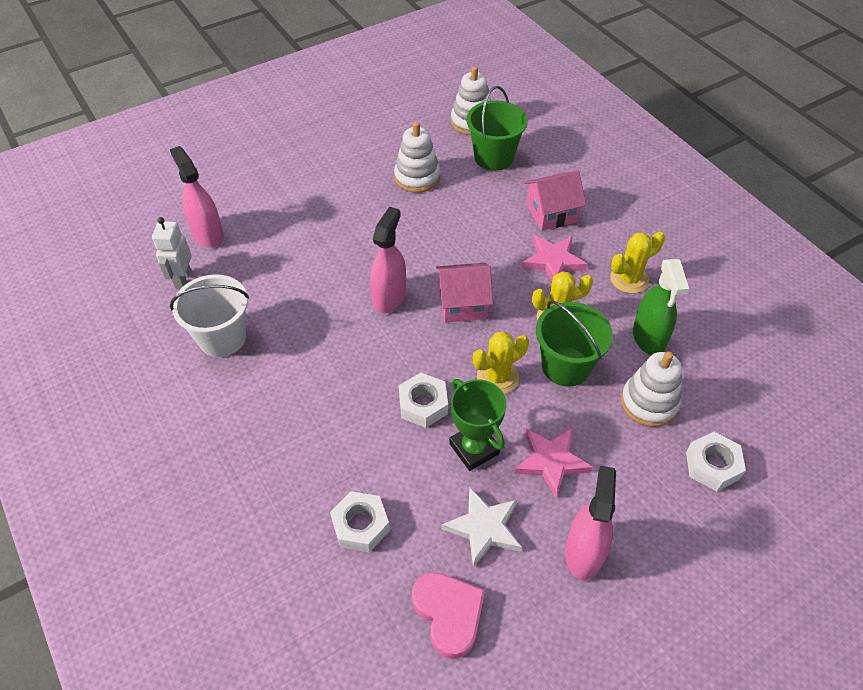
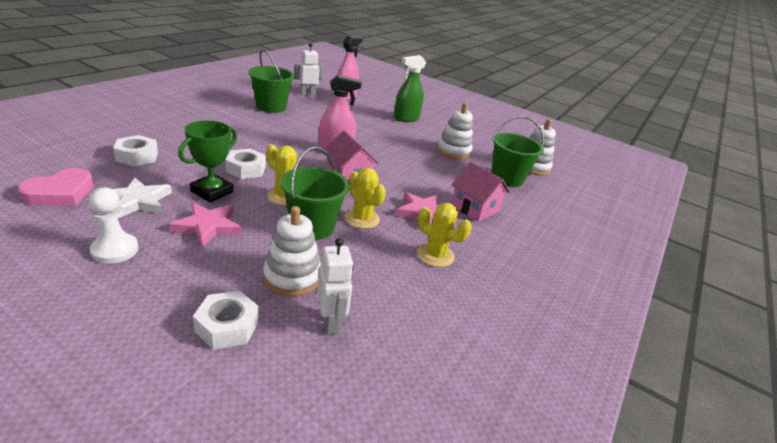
camera: 60 degrees right, 20 degrees down
(222, 338) = (271, 107): white bucket -> green bucket
(584, 552) = (115, 250): pink spray bottle -> white pawn
(648, 337) = (372, 272): green spray bottle -> green spray bottle (406, 118)
(715, 388) = (330, 322): none -> white robot

